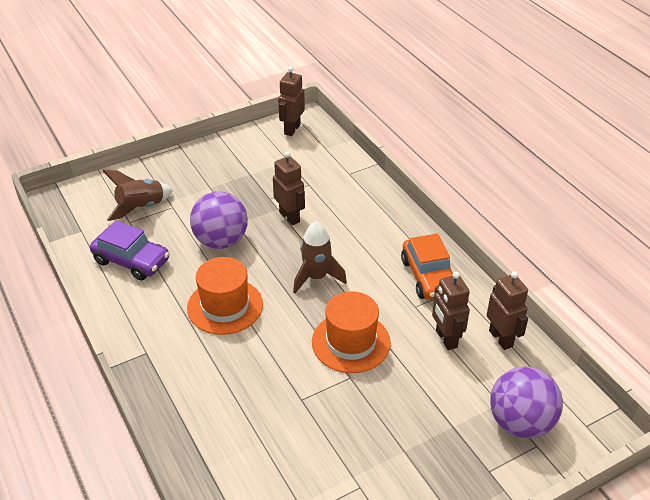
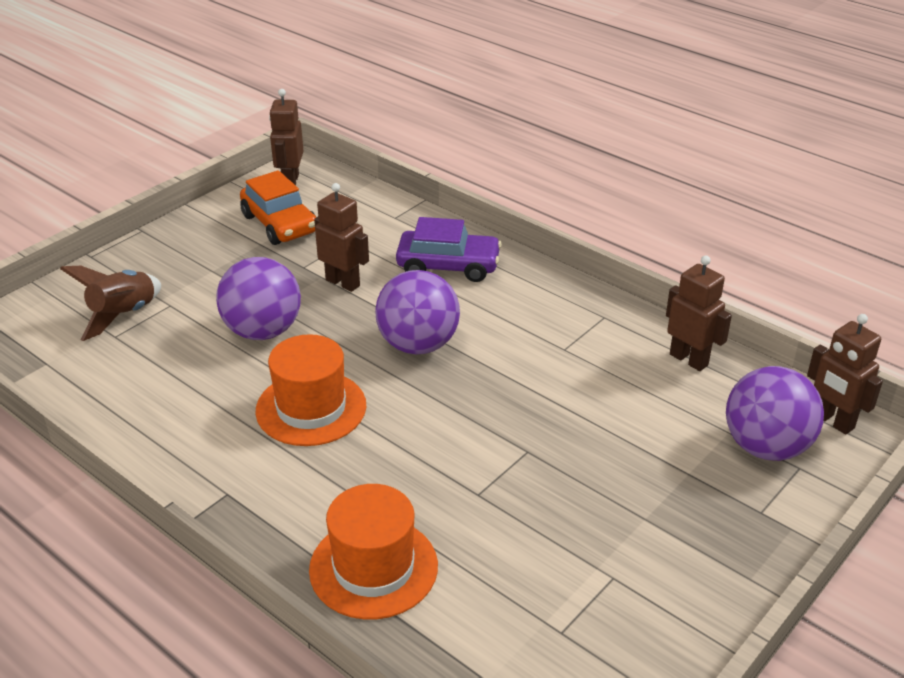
camera: 20 degrees left, 5 degrees down
(131, 261) = (144, 384): purple car -> purple car (448, 266)
(316, 277) = (418, 345): brown rocket -> purple ball
(351, 342) = (505, 410): orange hat -> orange hat (373, 567)
(429, 277) = (562, 312): orange car -> orange car (280, 224)
(446, 339) = (623, 376): brown robot -> brown robot (832, 421)

